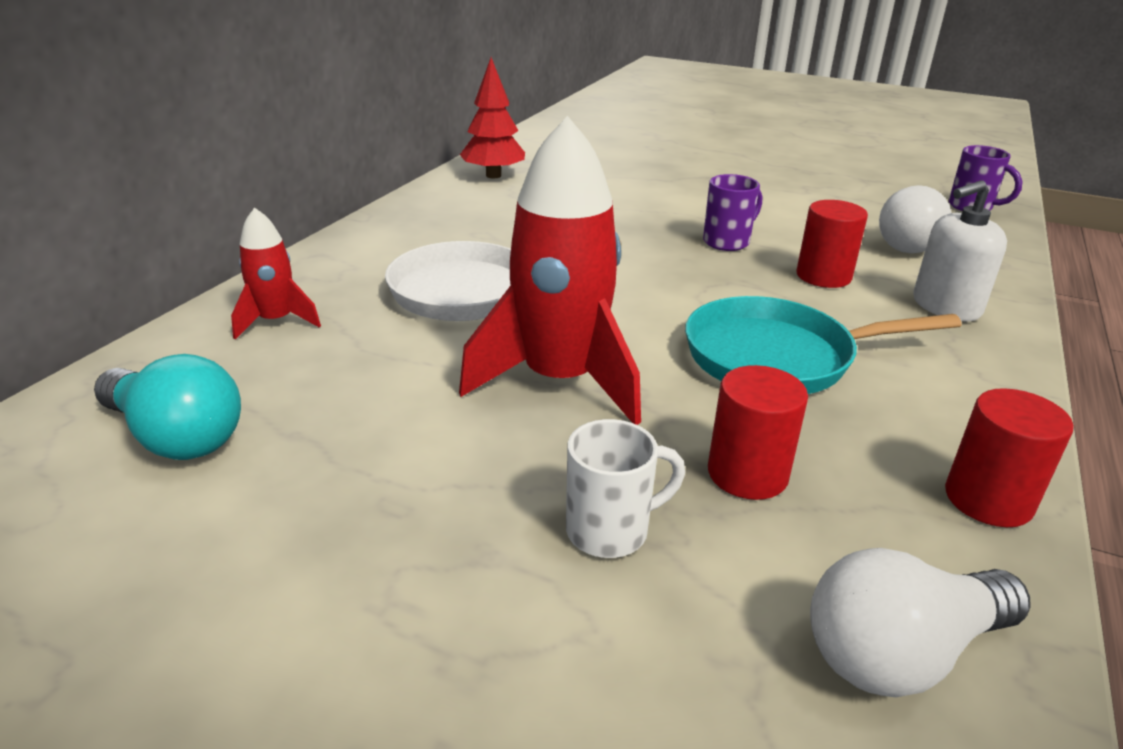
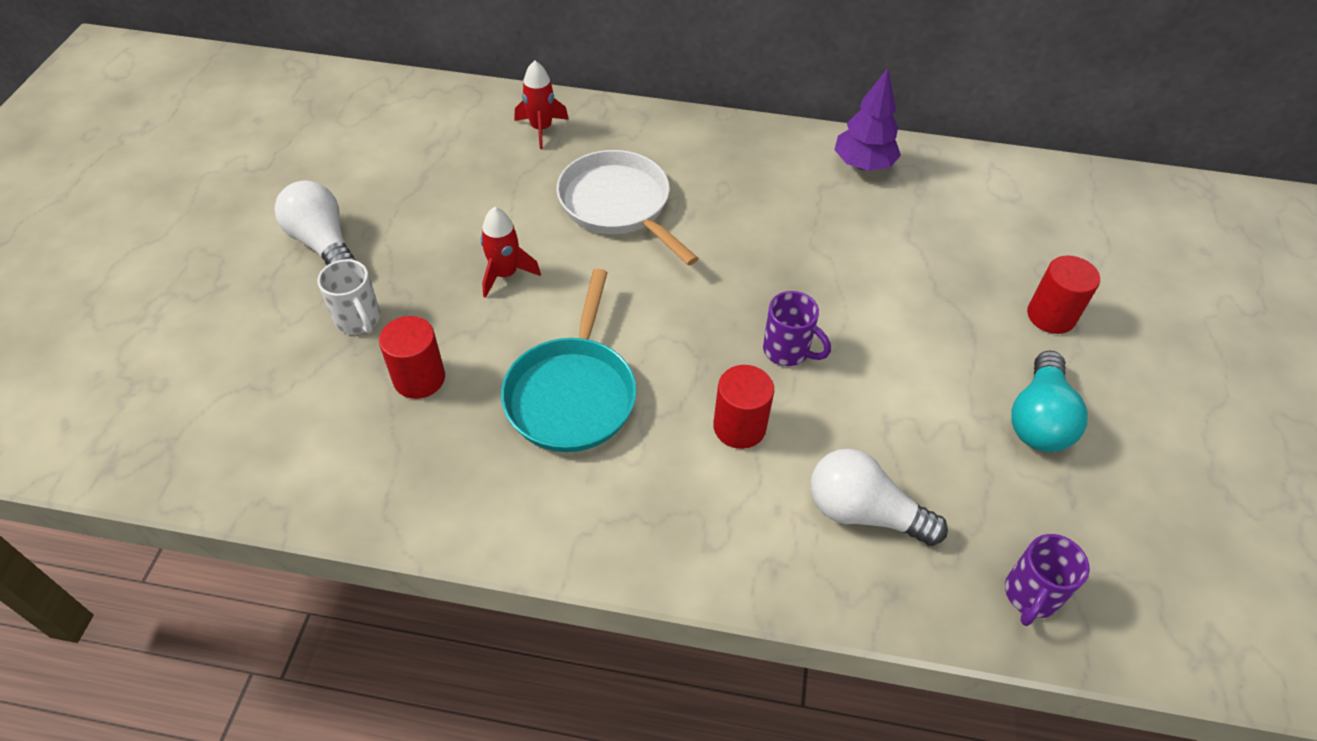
camera: 75 degrees right, 20 degrees up
(176, 437) = (412, 137): turquoise light bulb -> turquoise light bulb (1038, 419)
(493, 175) = (863, 165): red tree -> purple tree
(559, 381) = (505, 274): red rocket -> red rocket, size x0.51
(779, 357) = (572, 393): turquoise pan -> turquoise pan turned 150 degrees counterclockwise
(901, 653) = (277, 447): white light bulb -> white light bulb (323, 244)
(945, 306) = (710, 524): white soap dispenser -> none
(988, 500) = (412, 509): red cylinder -> red cylinder (1051, 316)

